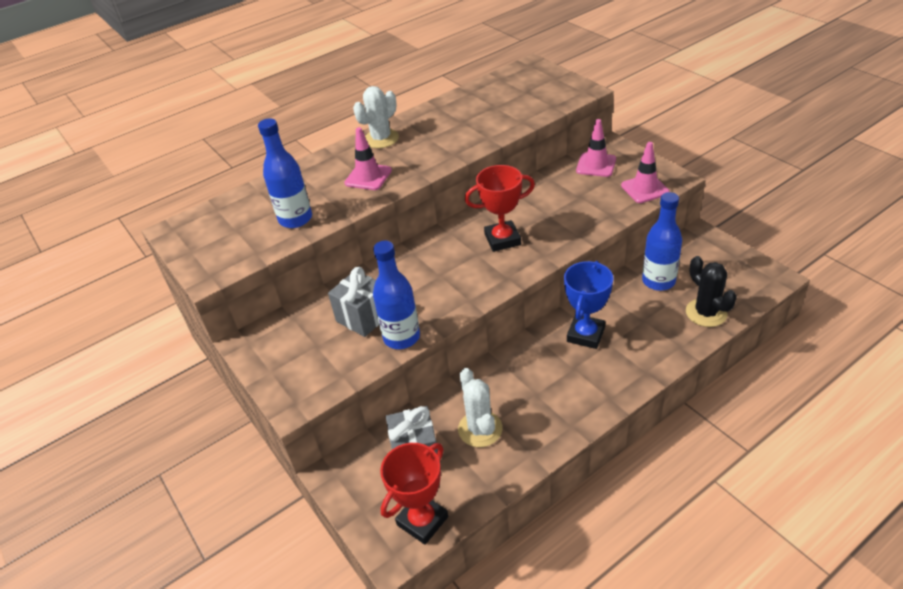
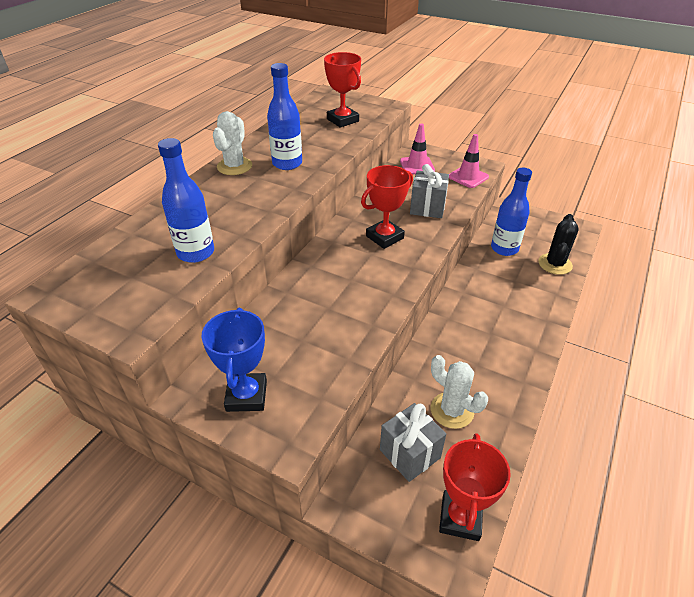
camera: 30 degrees left, 0 degrees up
(363, 317) = (303, 336): grey gift -> grey gift (427, 208)
(368, 177) = (246, 200): pink traffic cone -> none
(401, 337) = (355, 344): blue bottle -> blue bottle (287, 163)
(521, 102) = (342, 120): none -> red trophy
(585, 335) = (481, 303): blue trophy -> blue trophy (246, 396)
(706, 313) = (555, 264): black cactus -> black cactus turned 75 degrees clockwise

